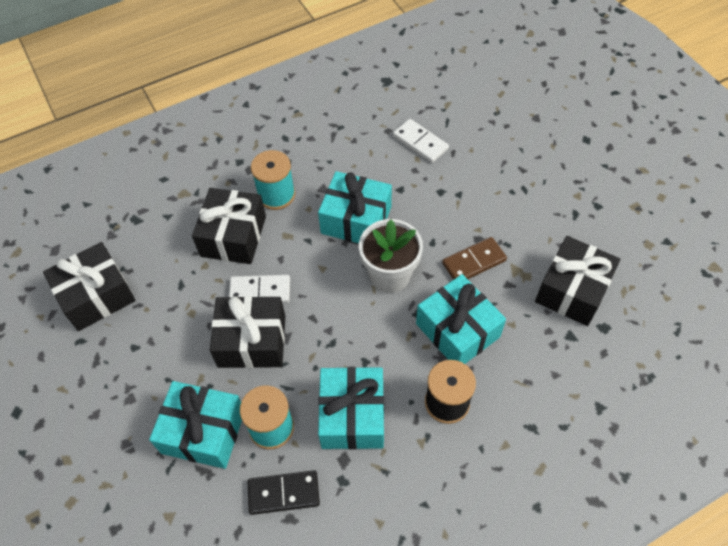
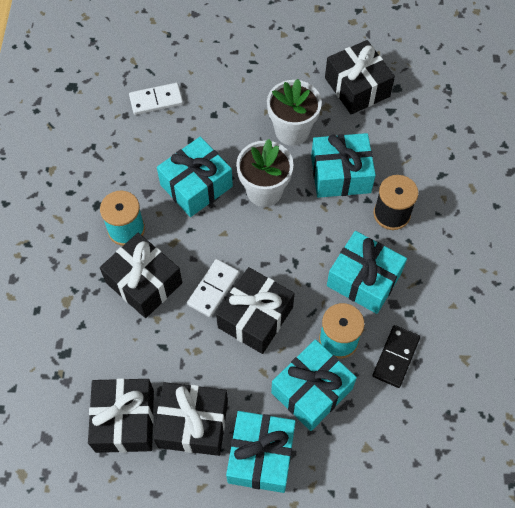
camera: 60 degrees left, 5 degrees up
(114, 422) = (261, 456): none -> turquoise gift
(119, 349) = (193, 424): none -> black gift
(474, 262) = (292, 131): brown domino -> white flower pot

